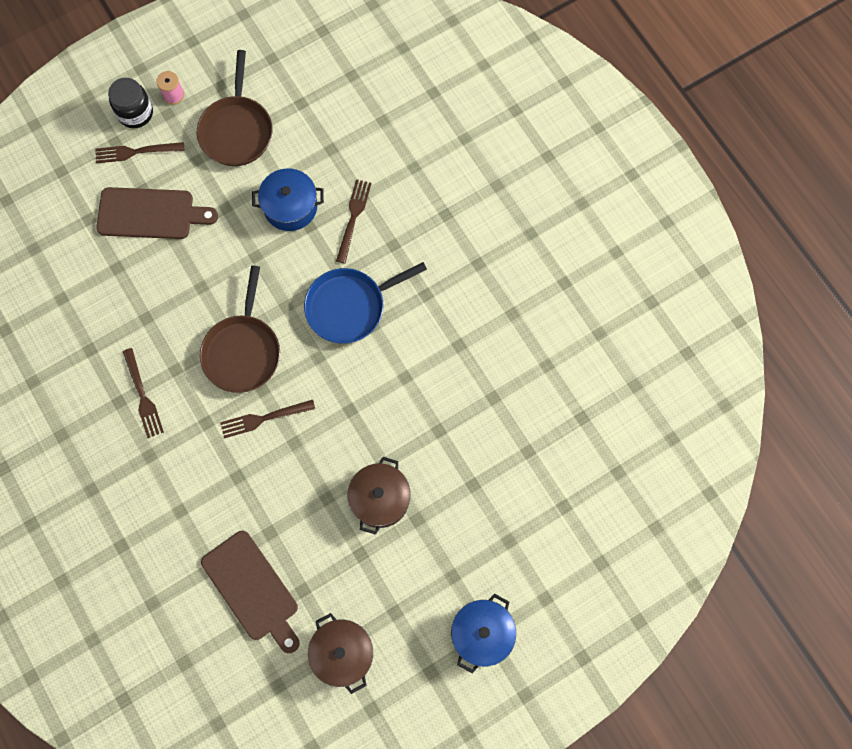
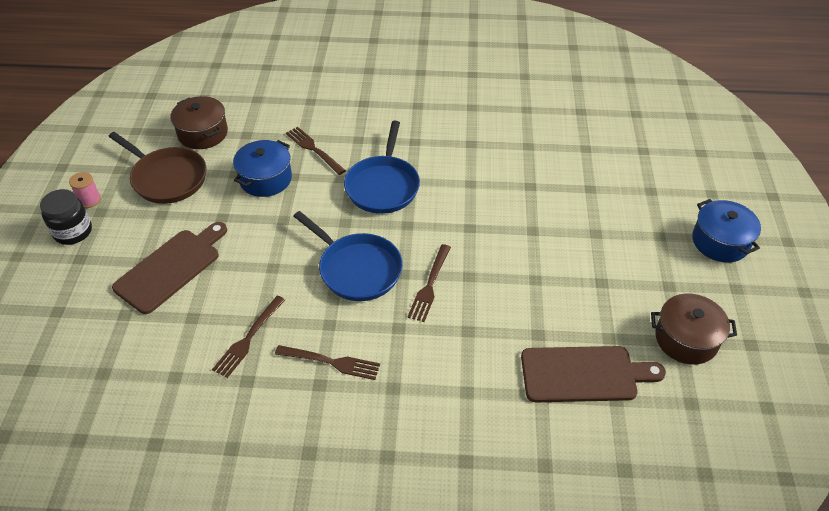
camera: 55 degrees left, 25 degrees down
(136, 152) = (106, 249): brown fork -> brown fork (248, 338)
(243, 351) = (357, 269): brown pan -> blue pan
(380, 499) = (561, 246): brown pot -> brown pot (203, 133)

